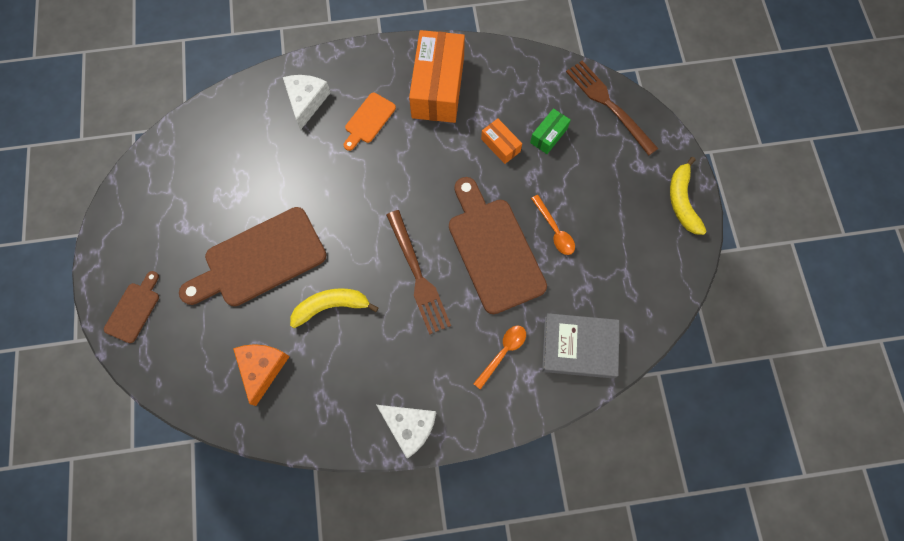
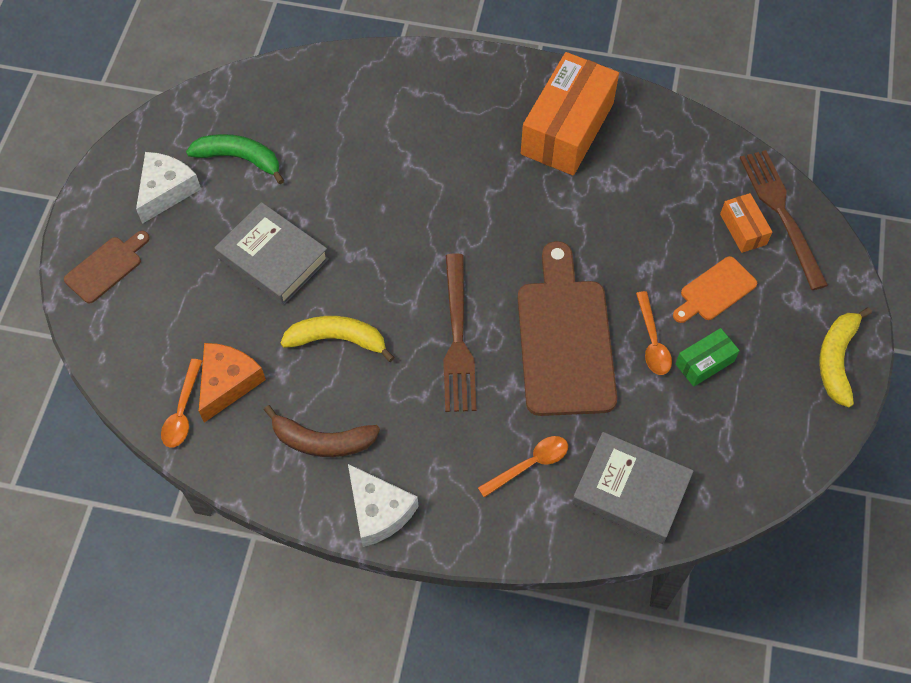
camera: 20 degrees right, 10 degrees down
(204, 188) = (239, 158): none -> green banana
(236, 402) = (182, 411): none -> orange spoon
(259, 259) = (273, 258): brown cutting board -> grey book
(306, 101) = (399, 97): white cheese -> white cheese (166, 190)
(349, 388) = (322, 441): none -> brown banana
(368, 120) = (466, 141): orange cutting board -> orange cutting board (715, 291)
(500, 145) = (621, 219): orange box -> orange box (743, 229)
(548, 135) = (688, 227): green box -> green box (704, 363)

